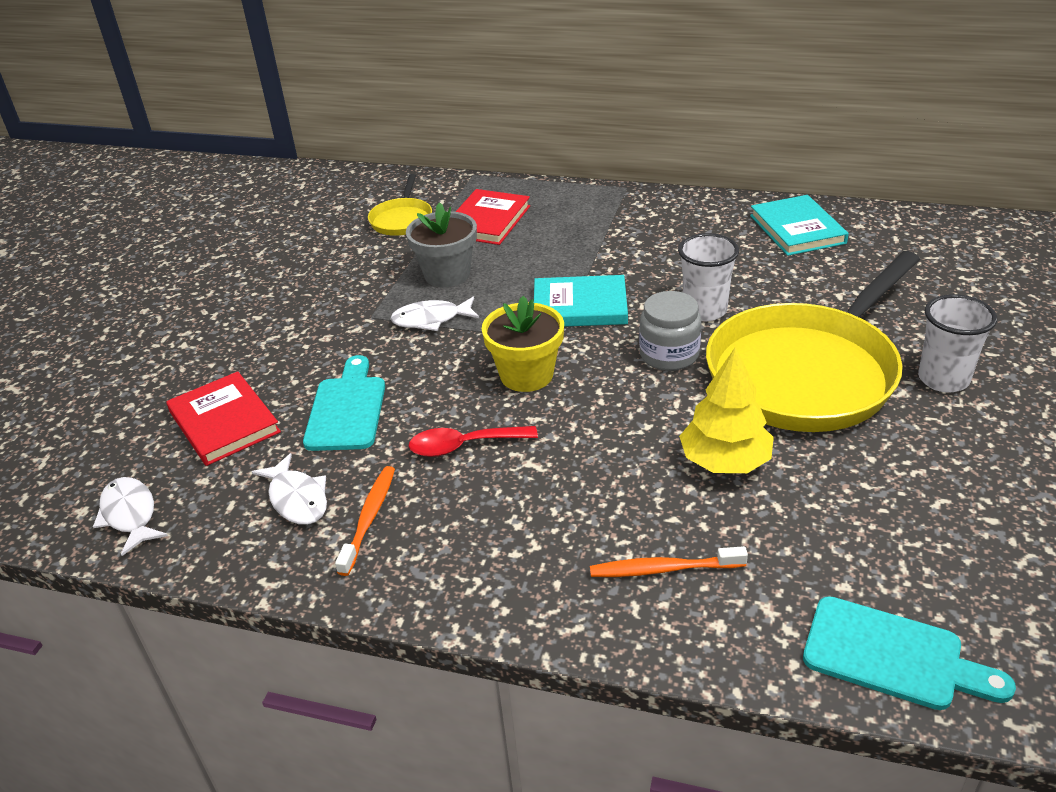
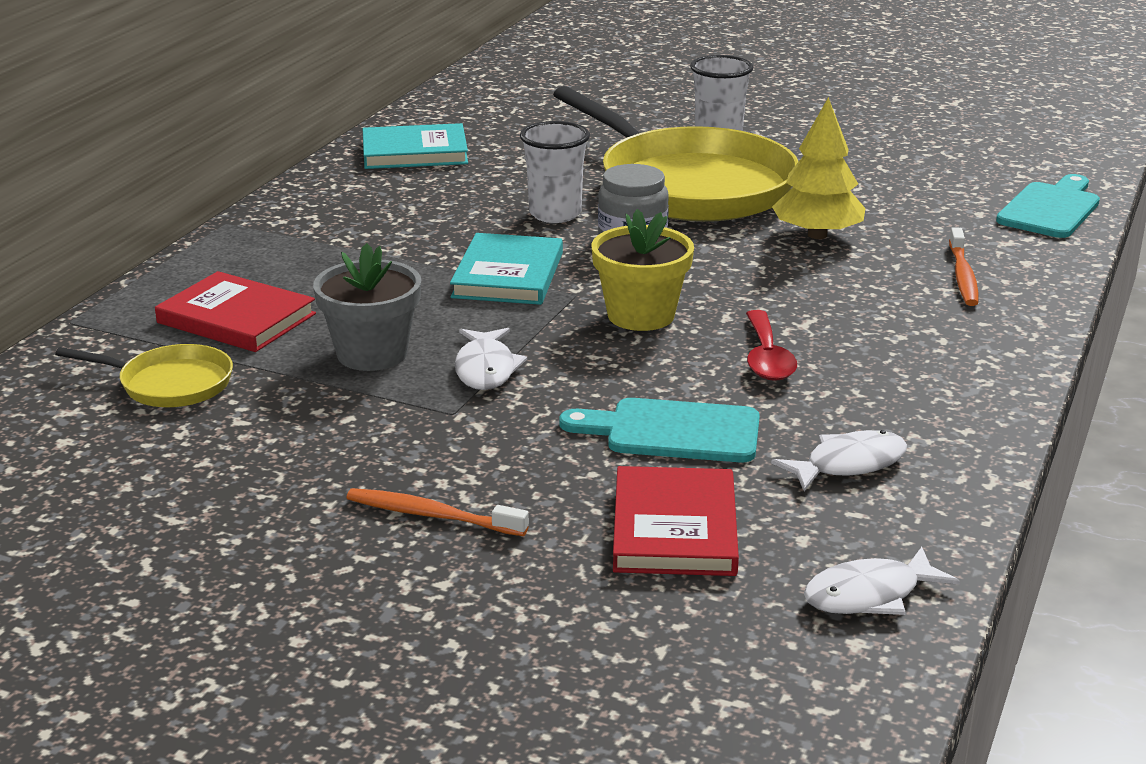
camera: 85 degrees left, 10 degrees down
(224, 422) = (675, 528): red book -> red book turned 60 degrees counterclockwise
(369, 518) = (886, 417): orange toothbrush -> orange toothbrush (431, 515)

